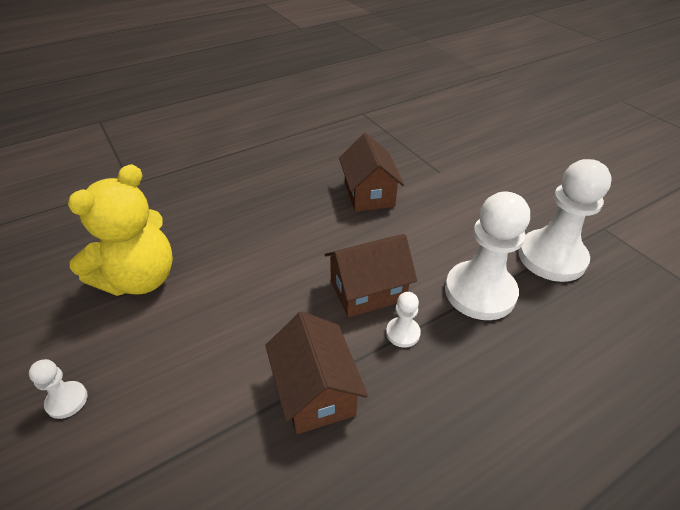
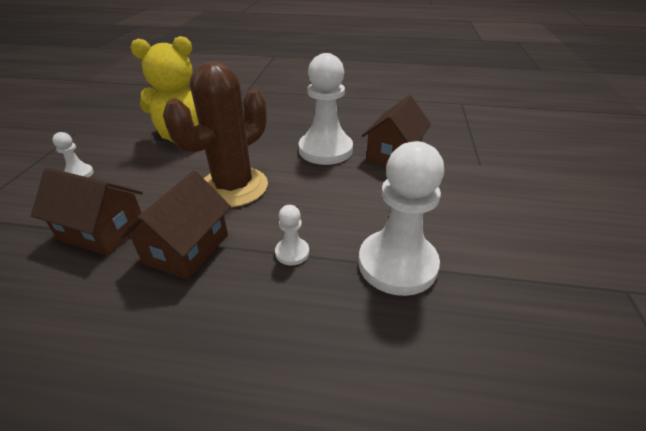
camera: 40 degrees right, 5 degrees down
(274, 305) = (233, 187): none -> brown cactus
(368, 291) = (305, 212): brown house -> brown house (102, 231)
(551, 257) = (516, 280): white pawn -> white pawn (325, 150)

